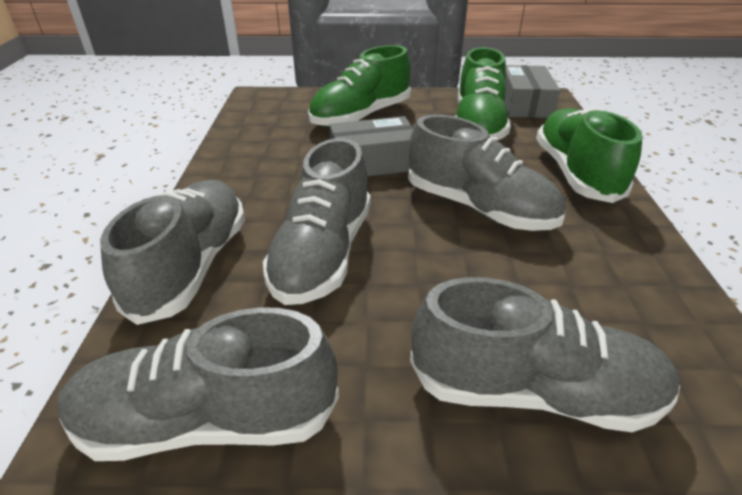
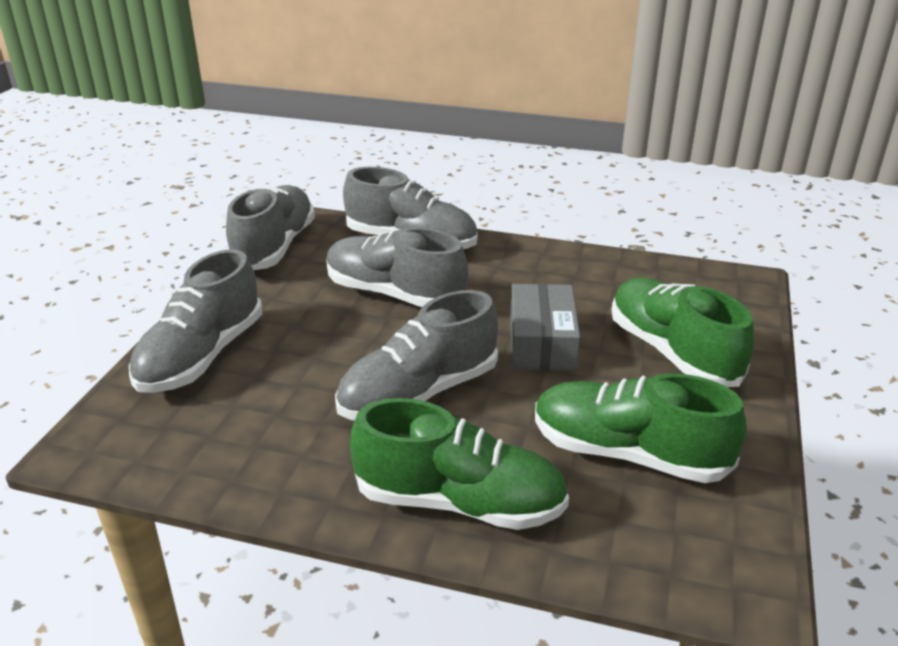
camera: 105 degrees right, 5 degrees down
(524, 104) = (713, 540): grey box -> none

